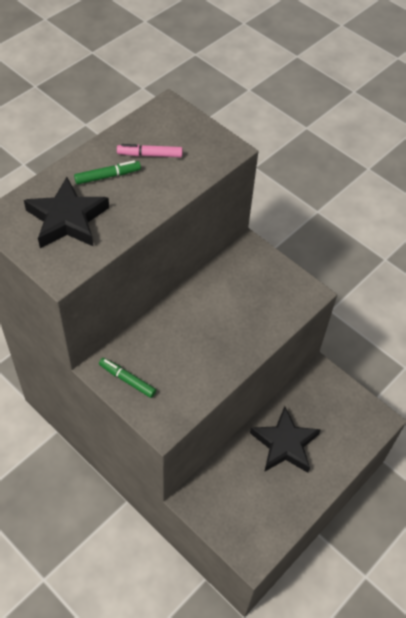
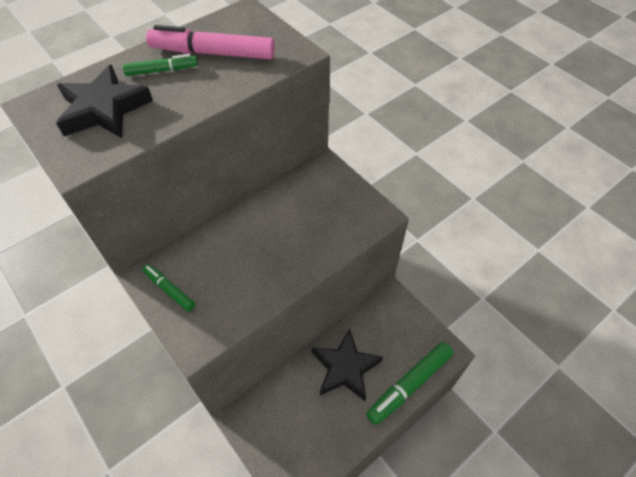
camera: 10 degrees right, 0 degrees up
(150, 155) = (212, 53): pink marker -> pink marker, size x1.82
(348, 454) = (409, 385): none -> green marker

